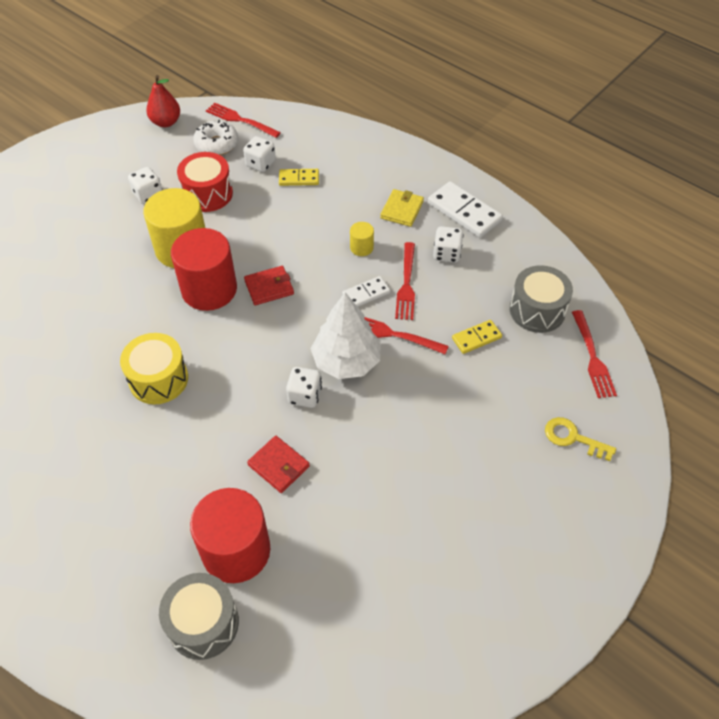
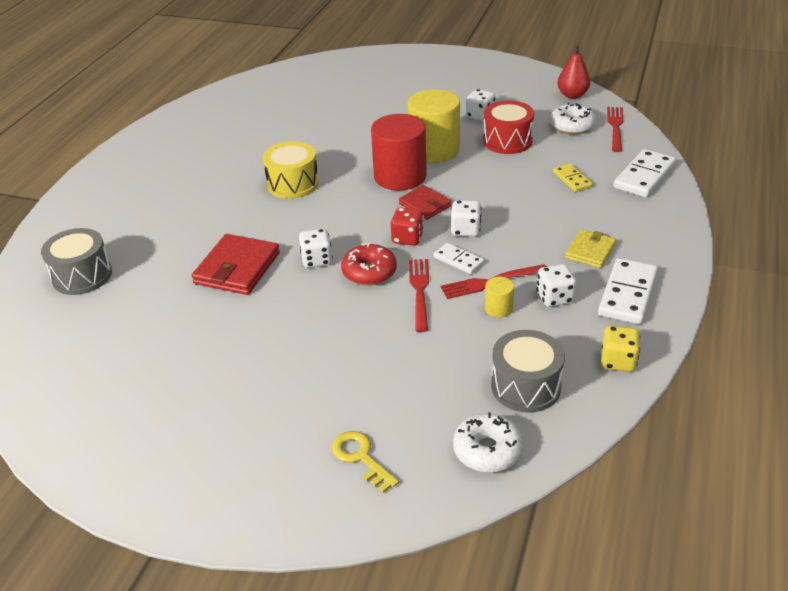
camera: 70 degrees right, 15 degrees down
(236, 551) = (149, 272): red cylinder -> none
(260, 164) = (570, 154): white dice -> white dice (465, 230)
(278, 466) = (237, 268): red wallet -> red wallet, size x1.62
(313, 317) = (407, 238): none -> red dice
(324, 137) = (644, 176): none -> white domino
(346, 361) = (369, 272): white tree -> red donut
(361, 247) = (516, 241): yellow cylinder -> yellow cylinder (498, 308)
(402, 210) = (590, 251): yellow wallet -> yellow wallet turned 60 degrees counterclockwise
(476, 338) = (453, 349): yellow domino -> none
(533, 249) = (618, 361): none -> yellow dice
(573, 438) = (360, 457): yellow key -> yellow key turned 45 degrees counterclockwise
(592, 357) = (487, 450): red fork -> white donut

